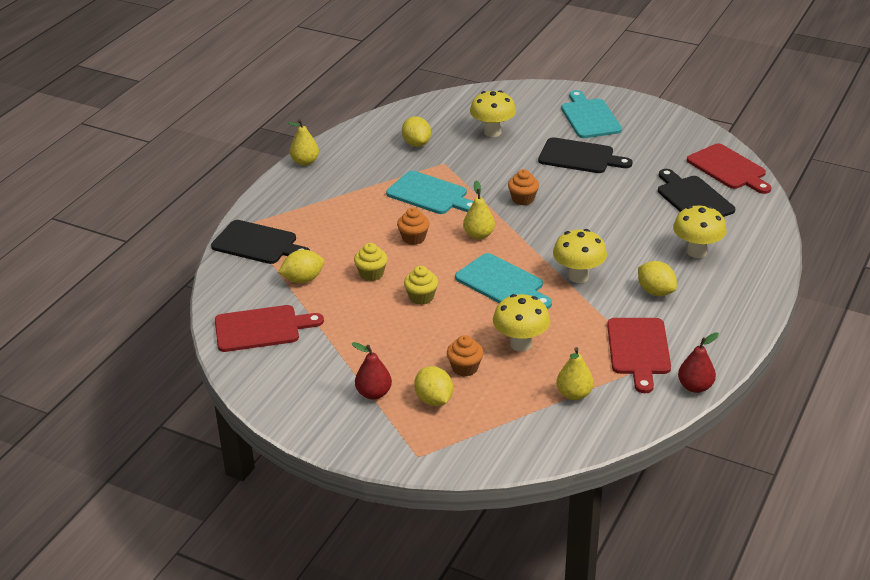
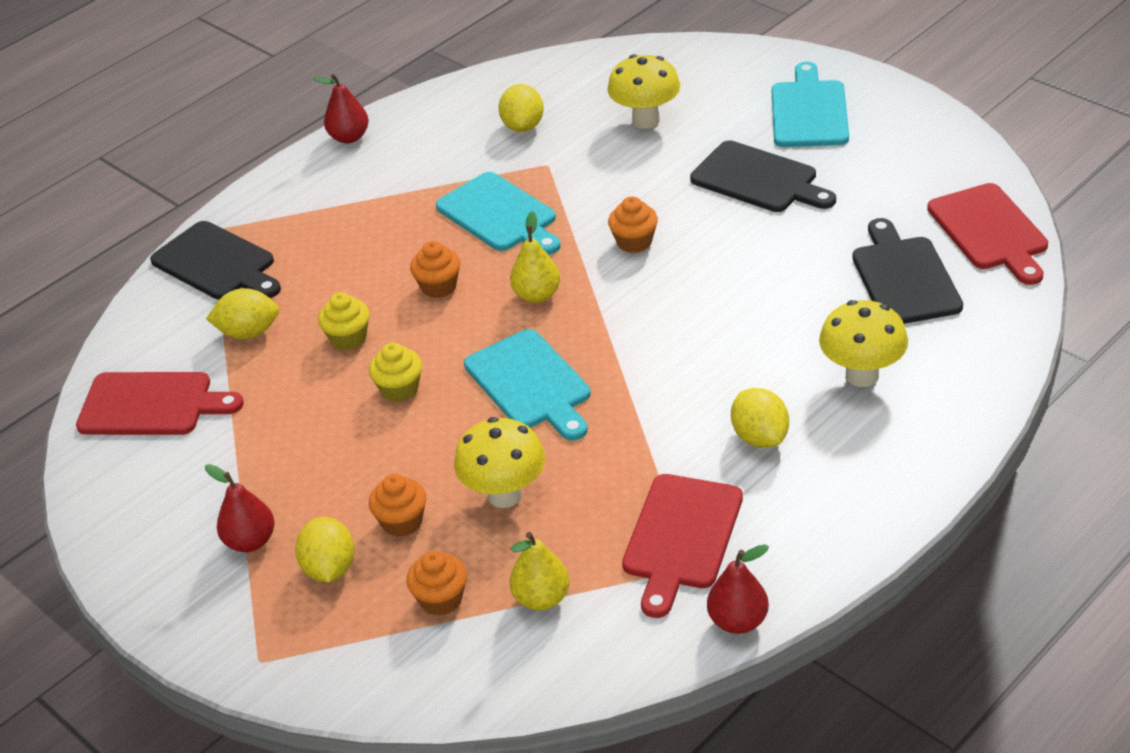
camera: 20 degrees right, 5 degrees up
(305, 162) = (349, 137): yellow pear -> red pear
(513, 405) = (441, 599): none -> orange cupcake
(578, 276) = (651, 391): yellow mushroom -> none

